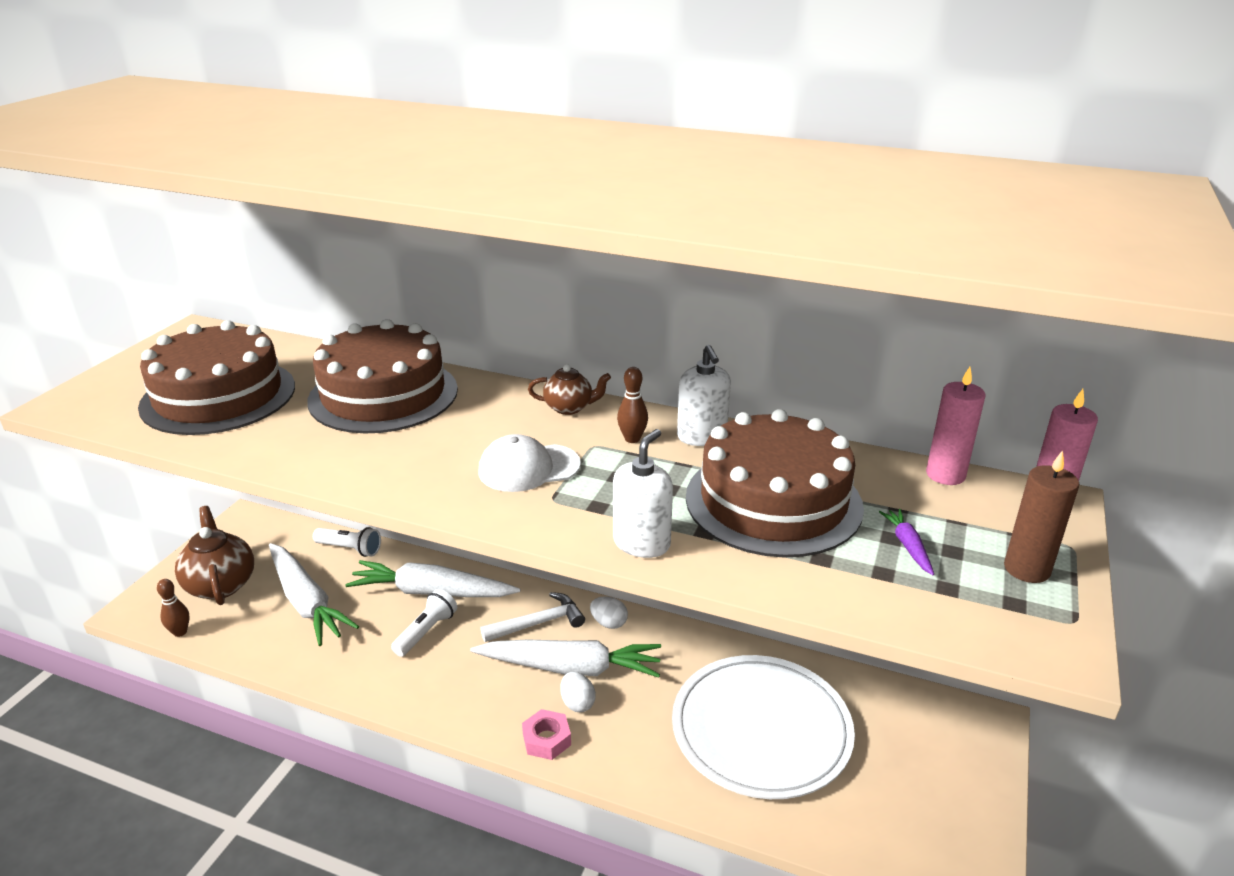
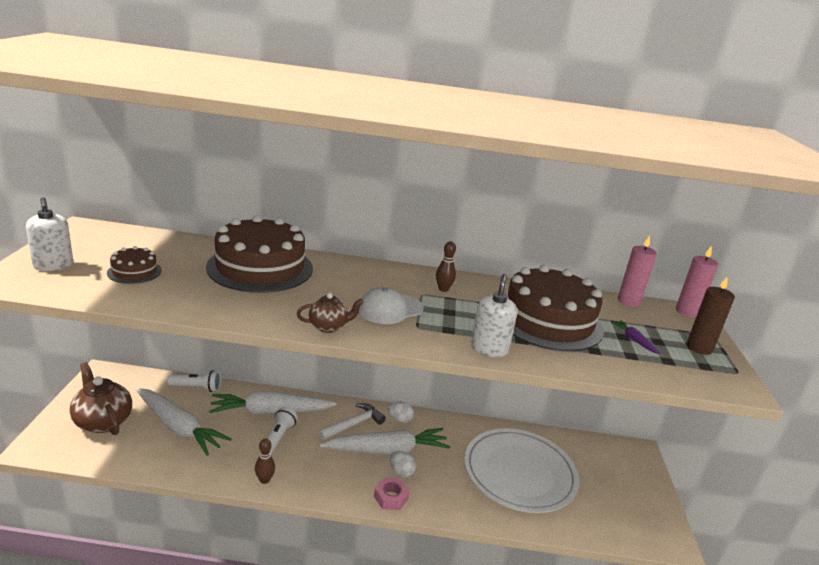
camera: 20 degrees left, 5 degrees down
(180, 632) = (83, 459): brown bowling pin -> brown bowling pin (264, 480)
(218, 396) = (134, 271): brown cake -> brown cake, size x0.46
(569, 408) = (392, 272): brown teapot -> brown teapot (328, 327)
(702, 436) = (484, 286): white soap dispenser -> white soap dispenser (53, 265)

